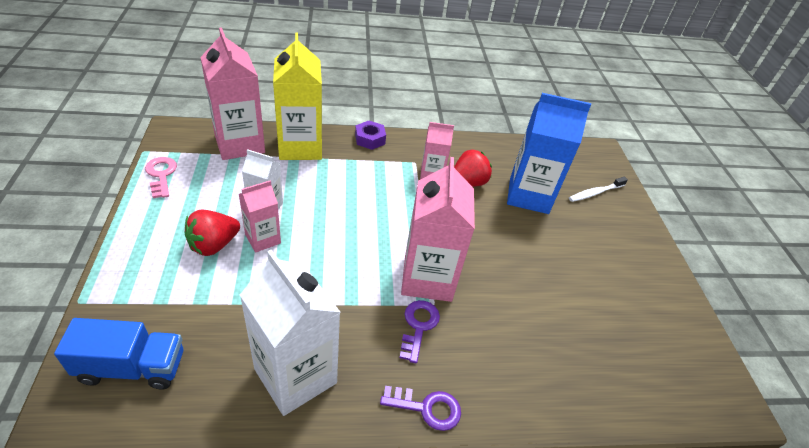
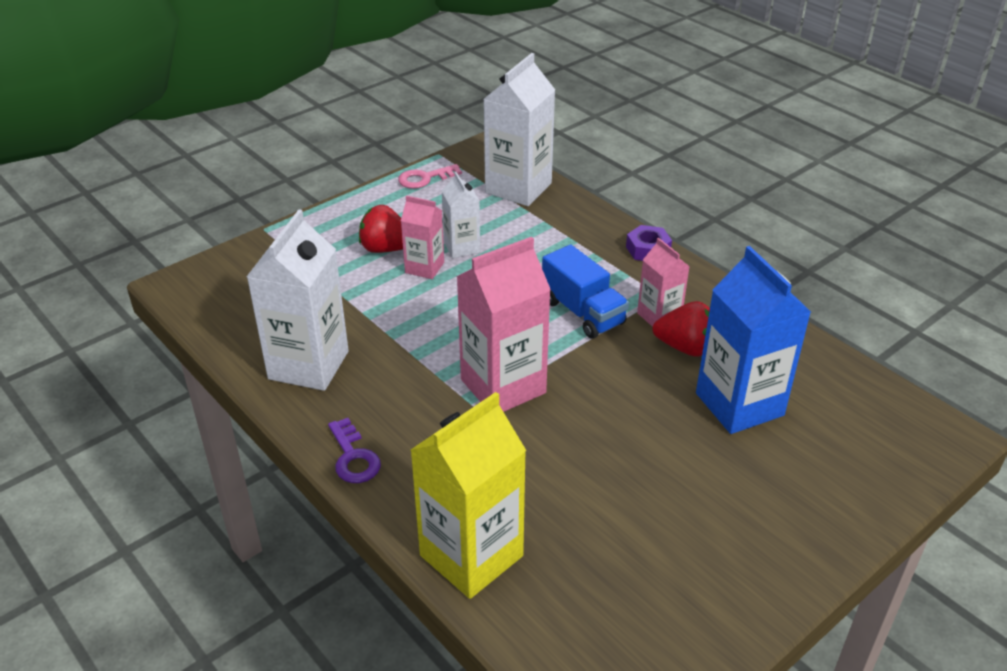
camera: 60 degrees right, 5 degrees down
(132, 367) = (238, 285): blue truck -> blue truck (582, 312)
(161, 175) = (424, 178): pink key -> pink key turned 150 degrees counterclockwise
(239, 144) = (518, 188): pink carton -> white carton
(300, 147) = (567, 219): yellow carton -> yellow carton (471, 555)
(418, 326) = (437, 409): purple key -> none
(595, 193) = (840, 462): white toothbrush -> none

